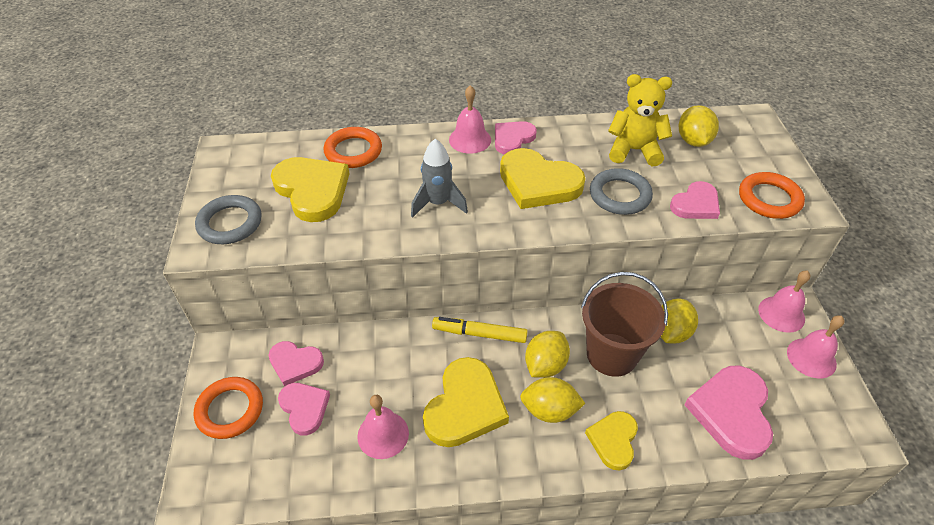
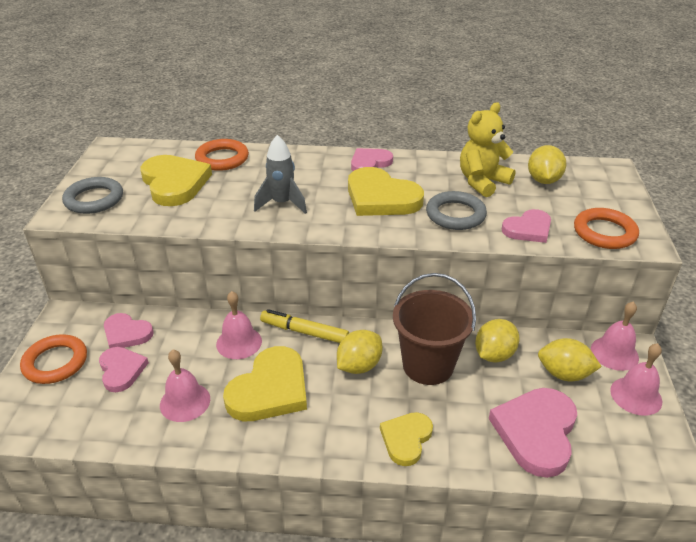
camera: 10 degrees right, 10 degrees down
(470, 139) = (330, 160): pink bell -> pink bell (239, 342)
(549, 410) = (350, 404): yellow lemon -> yellow lemon (564, 374)
(634, 150) = (482, 182): yellow teddy bear -> yellow teddy bear turned 60 degrees counterclockwise

